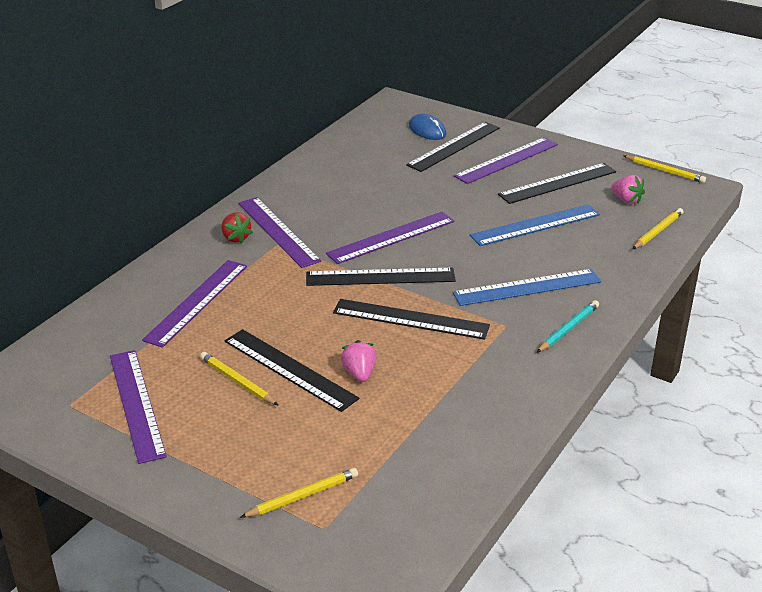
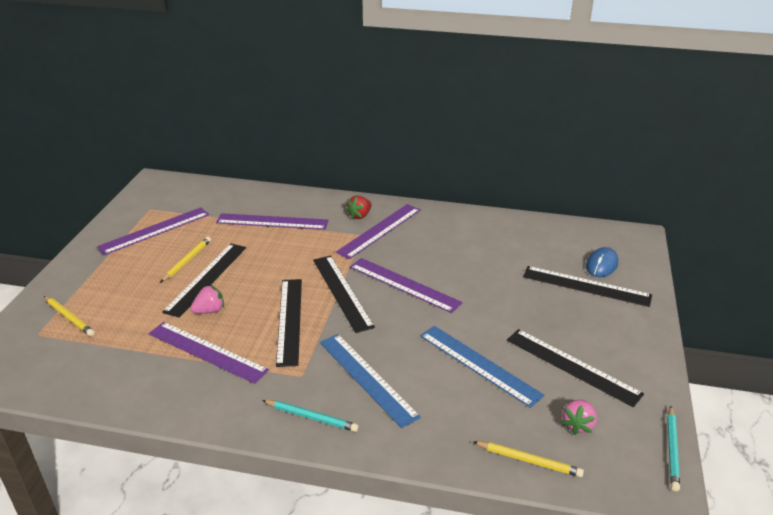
camera: 70 degrees right, 0 degrees up
(506, 160) = (589, 323): purple ruler -> purple ruler (207, 351)
(665, 171) = (672, 450): yellow pencil -> turquoise pencil

